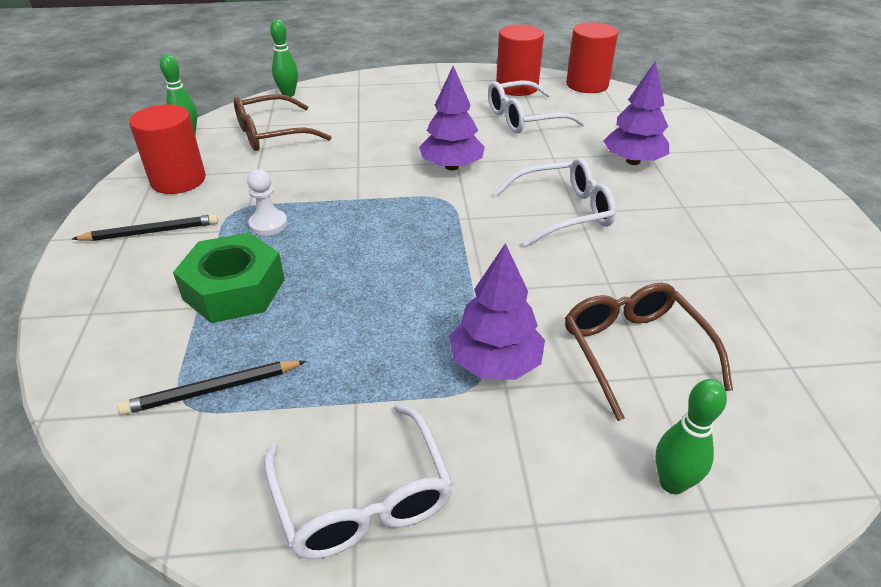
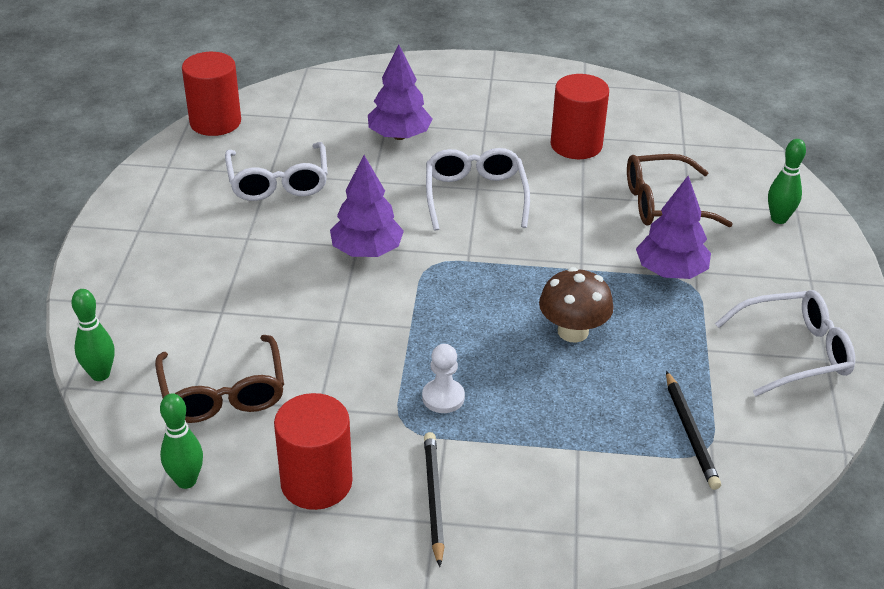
camera: 80 degrees left, 0 degrees up
(234, 289) = (554, 422): green nut -> none
(368, 291) = (573, 331): none -> brown mushroom
(517, 87) = (193, 172): red cylinder -> red cylinder (576, 145)

